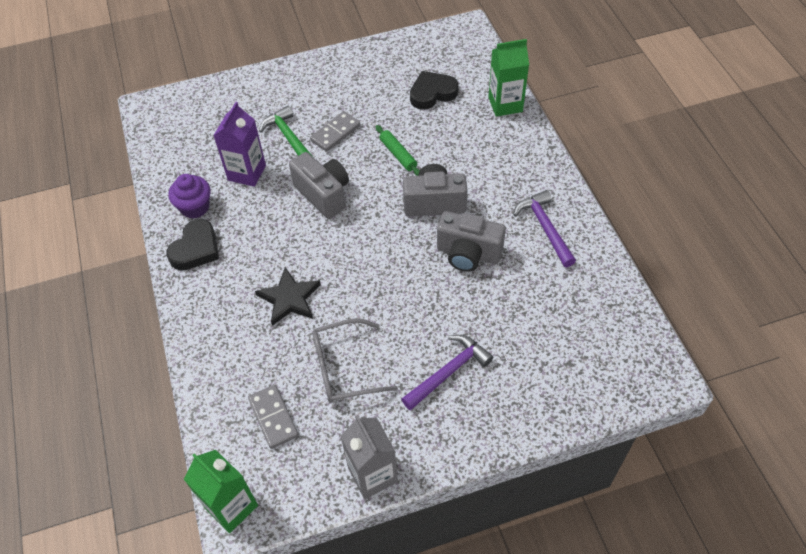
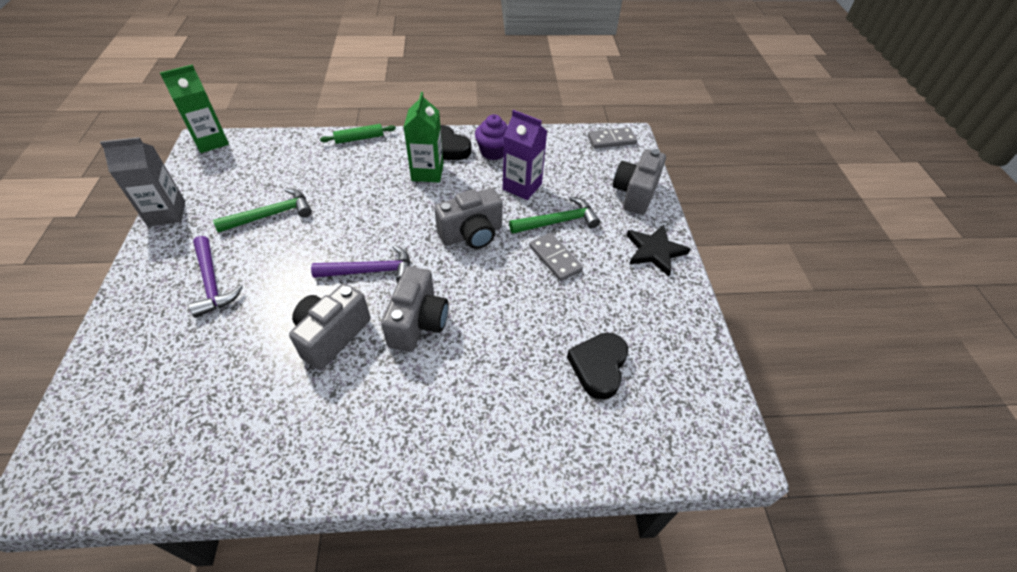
camera: 100 degrees right, 5 degrees down
(237, 93) = (635, 194): none -> grey camera
(273, 417) = (260, 169): grey domino -> grey domino (611, 140)
(289, 298) = (363, 193): black star -> black star (655, 251)
(345, 368) = (271, 215): grey glasses -> green hammer
(398, 154) = (503, 306): green rolling pin -> green rolling pin (359, 138)
(432, 93) = (598, 367): black heart -> black heart turned 150 degrees counterclockwise
(505, 104) = (555, 453): green carton -> green carton (427, 172)
(545, 228) = (322, 429): purple hammer -> purple hammer (370, 271)

